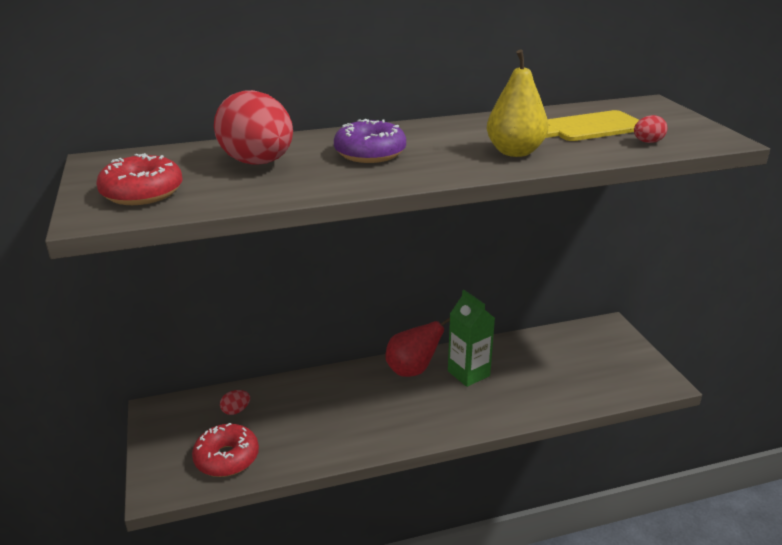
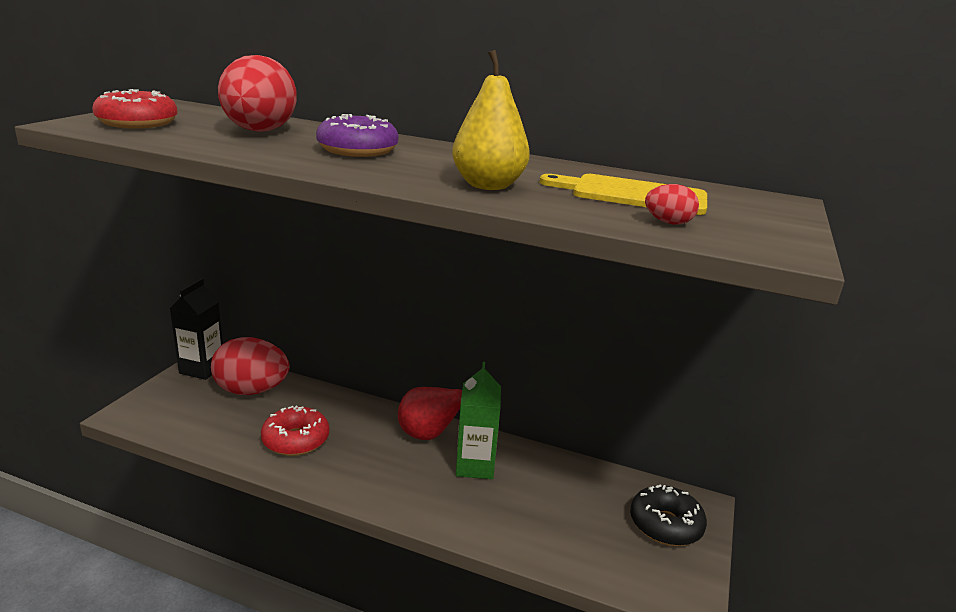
camera: 35 degrees right, 5 degrees down
(163, 417) = (202, 369): none -> black carton
(227, 458) = (195, 420): red donut -> red donut (296, 440)
(236, 410) = (251, 391): red egg -> red egg, size x2.47
(608, 347) = (665, 525): none -> black donut

